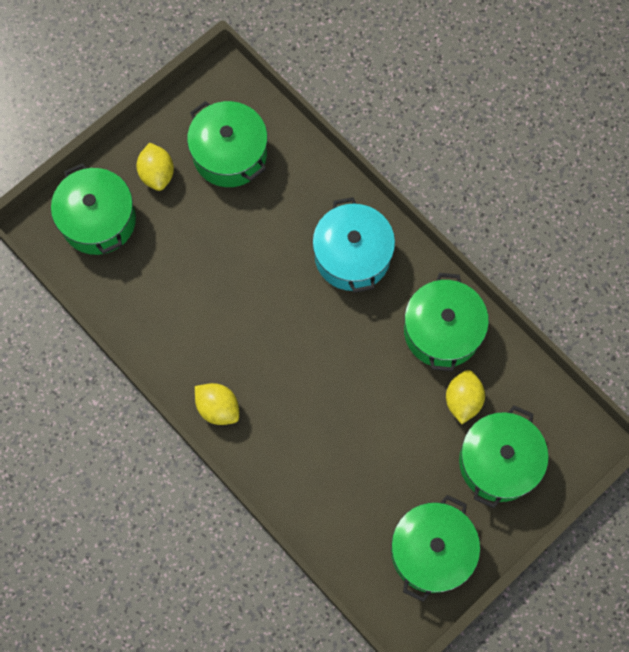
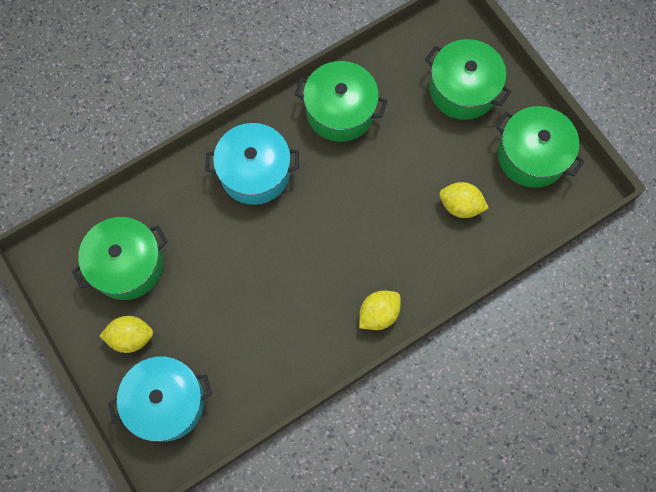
camera: 80 degrees left, 0 degrees up
(98, 220) = (166, 402): green pot -> turquoise pot
(463, 400) = (405, 107): yellow lemon -> yellow lemon (460, 206)

